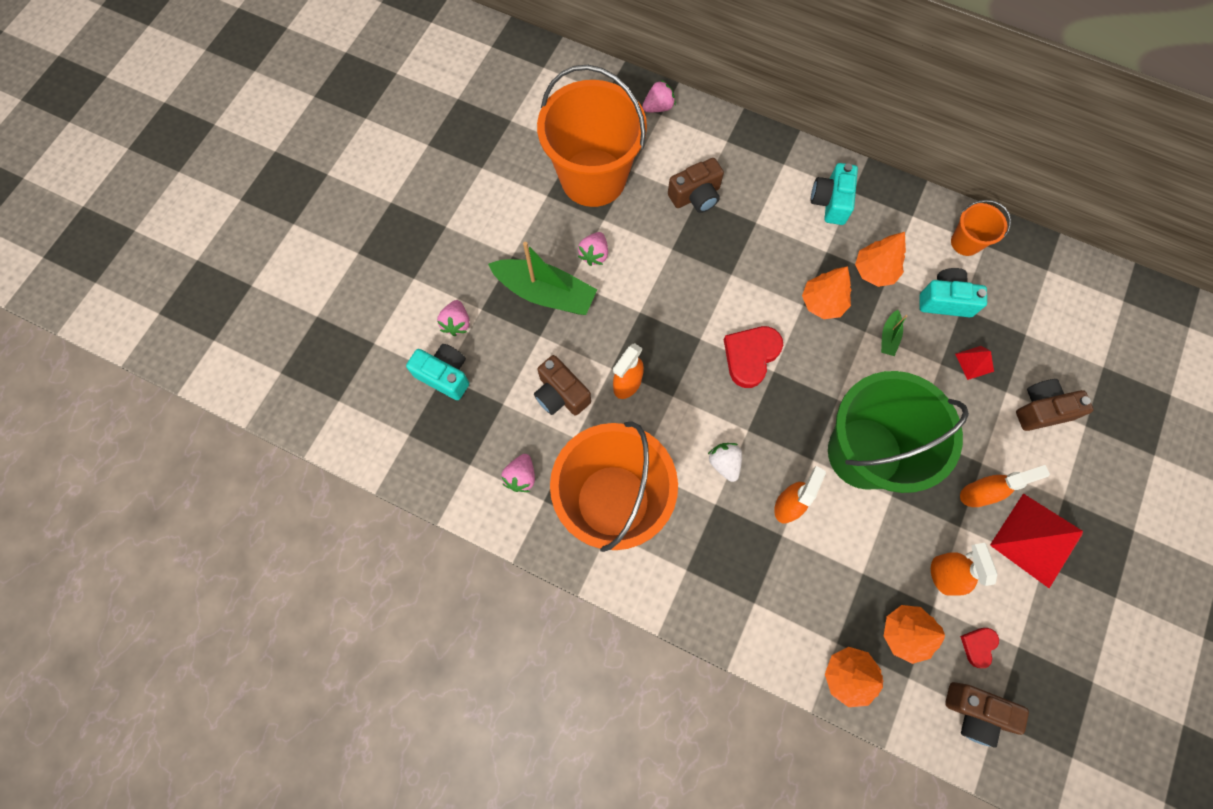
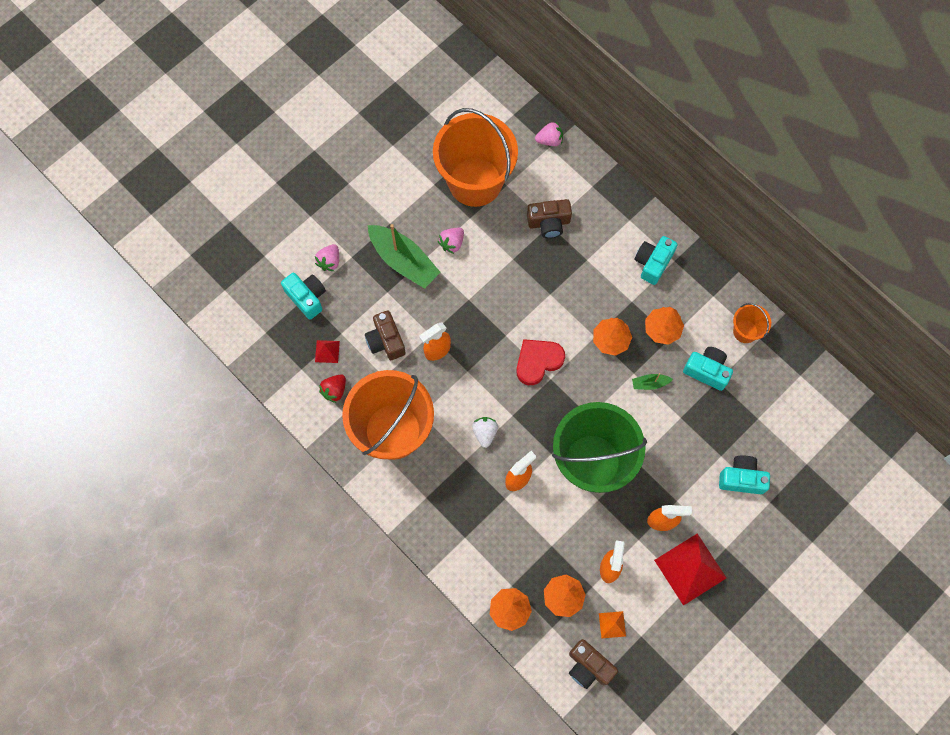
camera: 20 degrees right, 0 degrees up
(521, 477) = (334, 390): pink strawberry -> red strawberry
(889, 337) = (650, 383): green boat -> green boat turned 45 degrees clockwise
(974, 362) = (707, 425): red pyramid -> red pyramid (327, 351)
(978, 646) = (612, 624): red heart -> orange pyramid
(1041, 410) = (741, 478): brown camera -> turquoise camera

